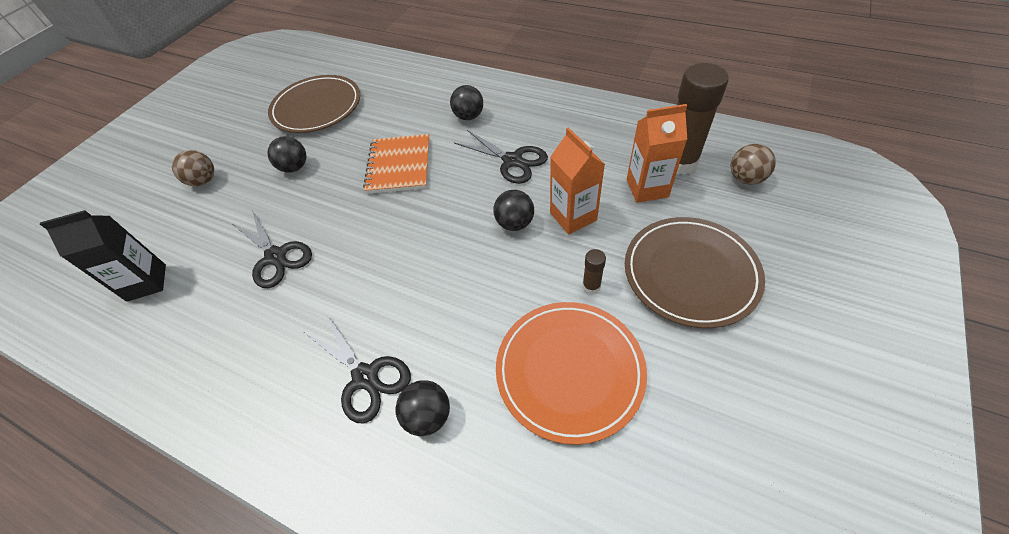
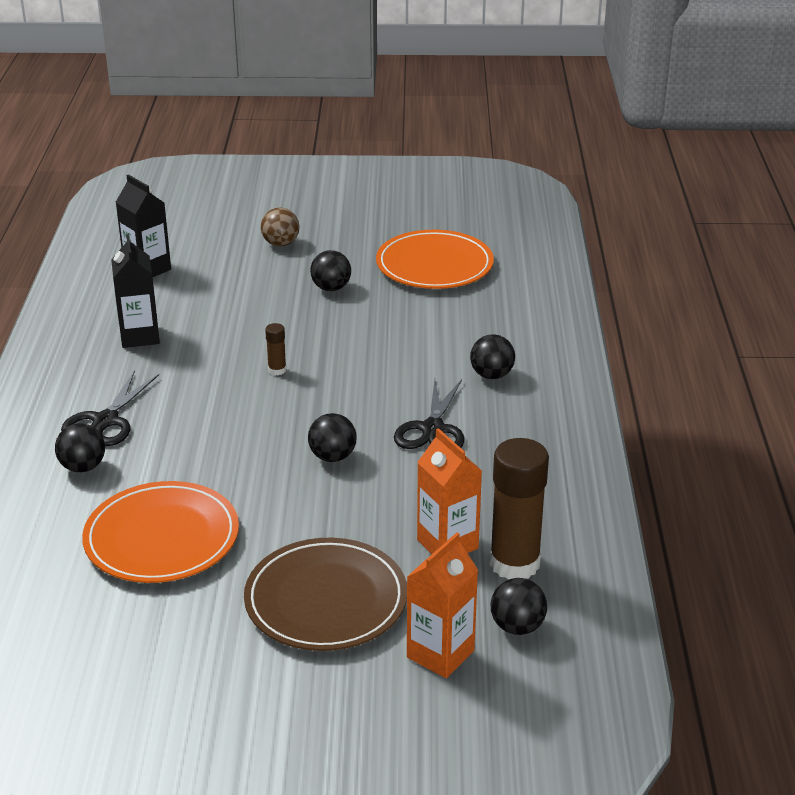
camera: 60 degrees right, 20 degrees down
(250, 315) = (140, 336): none -> black carton
(276, 256) = (209, 324): black scissors -> none
(317, 107) = (434, 265): brown plate -> orange plate
(399, 165) = (375, 353): orange notebook -> none
(573, 216) = (366, 496): orange carton -> orange carton (440, 654)
(591, 286) = (272, 530): brown glue stick -> brown glue stick (277, 370)
(745, 178) = (517, 626): brown ball -> black ball

